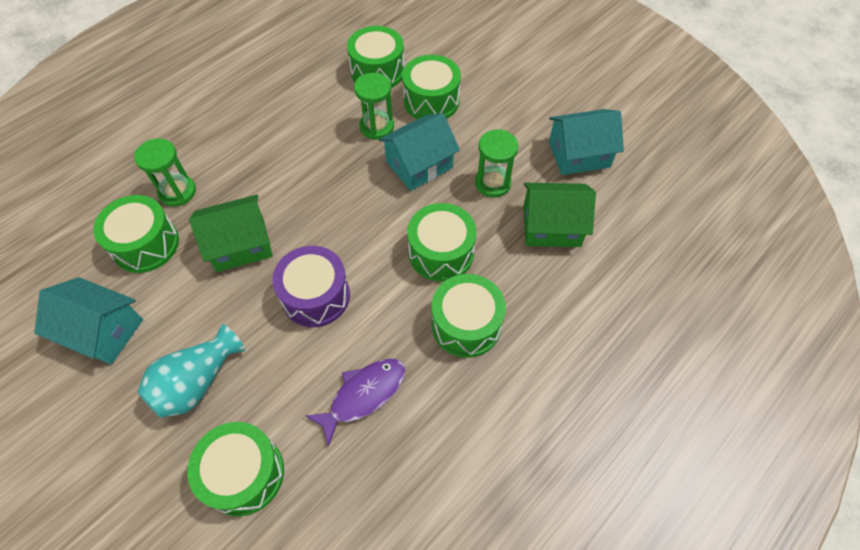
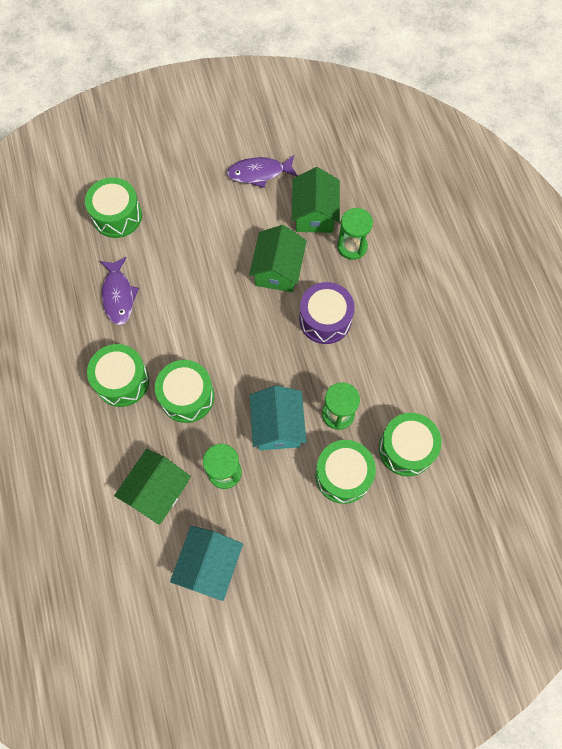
camera: 120 degrees right, 10 degrees up
(103, 331) = (259, 173): turquoise house -> purple fish
(146, 244) = (314, 214): green drum -> green house
(197, 382) = (189, 211): turquoise vase -> none
(316, 296) = (206, 299): purple drum -> purple drum (325, 319)

